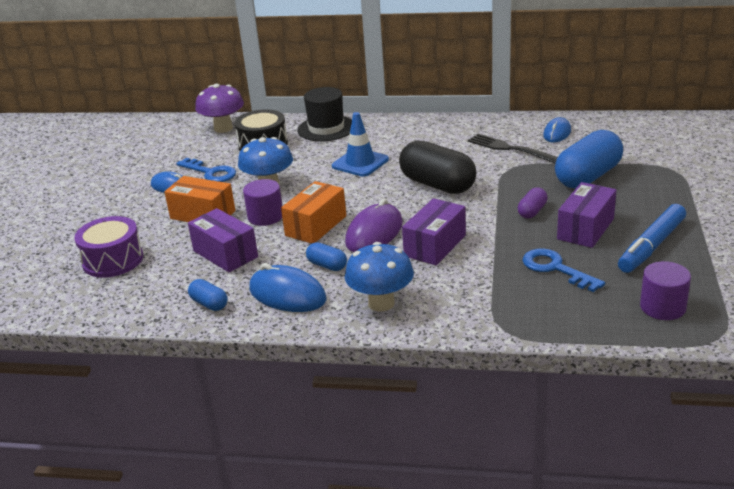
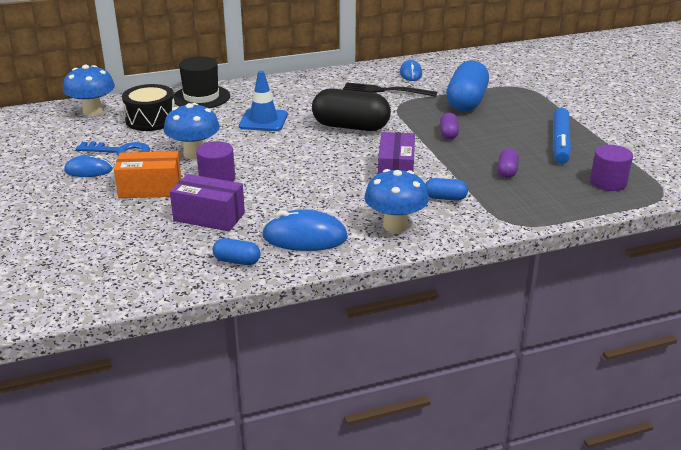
camera: 30 degrees left, 0 degrees up
(113, 260) = (93, 246): purple drum -> none
(223, 128) = (93, 111): purple mushroom -> blue mushroom
(316, 226) = (274, 177): orange box -> none
(327, 265) = (317, 207): blue capsule -> blue capsule (445, 198)
(374, 233) = (334, 173): purple mouse -> none
(555, 268) = (507, 171): blue key -> purple capsule
(585, 229) = (501, 139): purple box -> none

